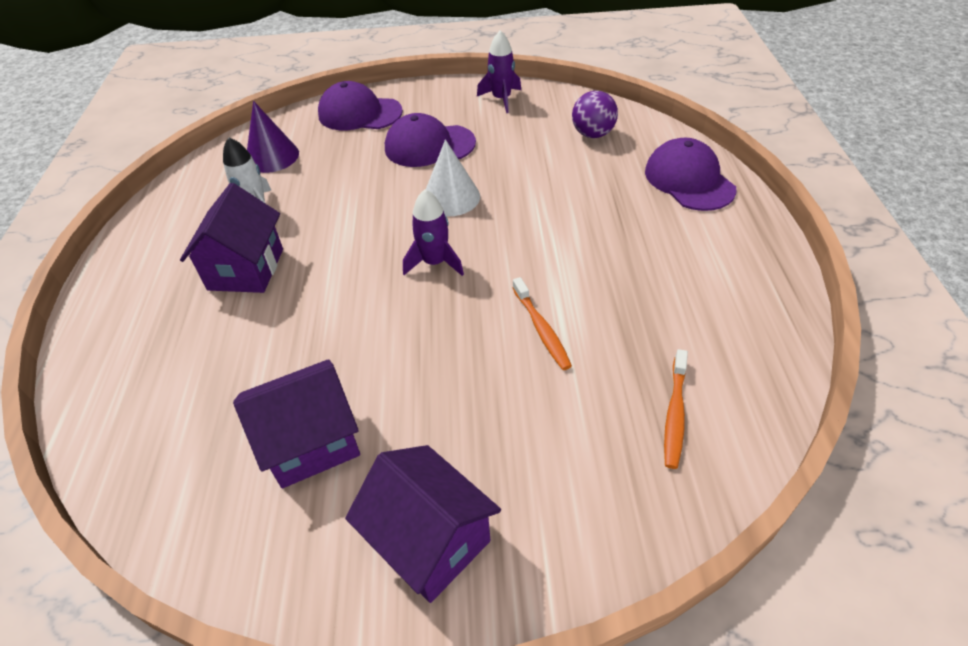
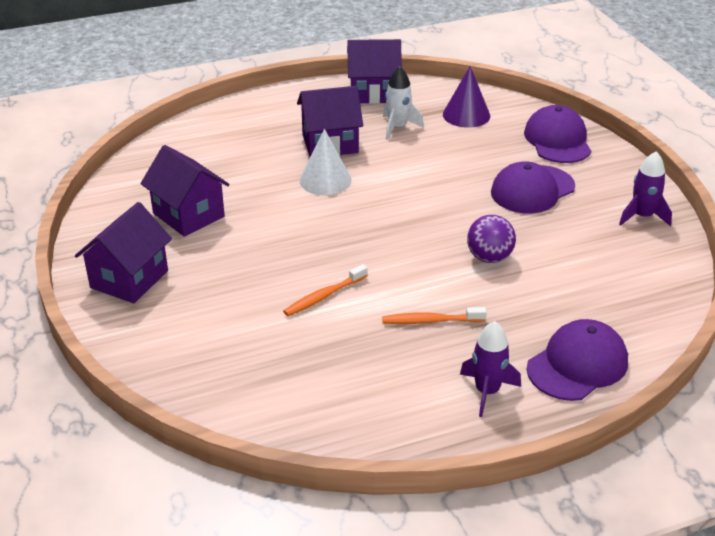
camera: 70 degrees right, 10 degrees down
(168, 213) = (373, 92): none -> purple house
(429, 146) = (532, 190): purple cap -> purple cap turned 105 degrees counterclockwise
(435, 262) = (376, 227): purple rocket -> purple rocket (487, 391)
(451, 197) = (463, 218): white cone -> white cone (325, 180)
(592, 134) = (619, 287): purple ball -> purple ball (489, 257)
(675, 413) = (260, 378): orange toothbrush -> orange toothbrush (431, 321)

